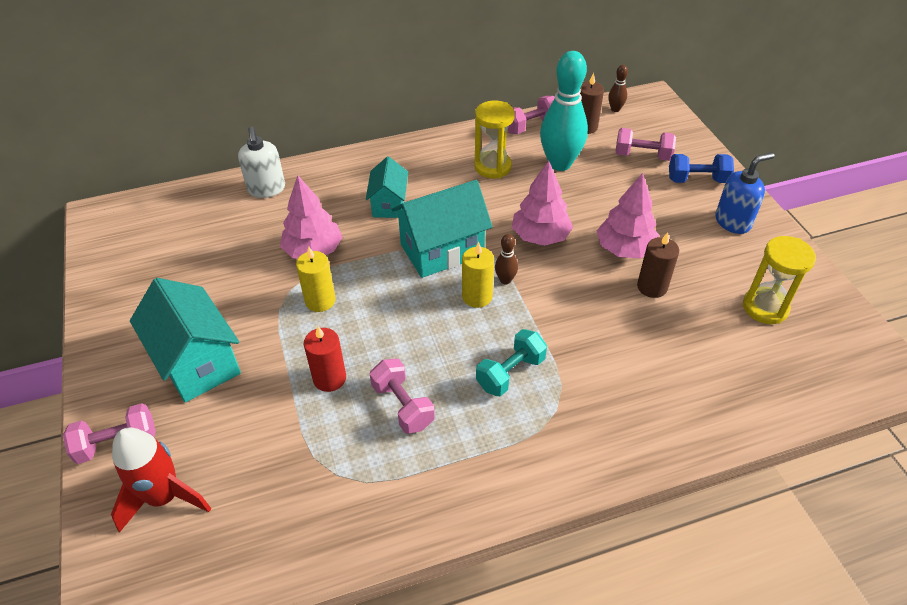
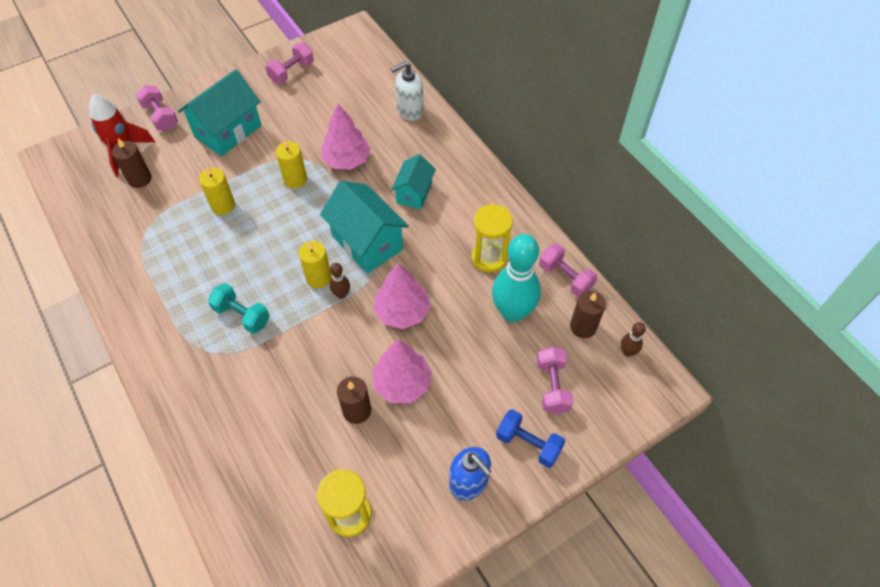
camera: 75 degrees right, 10 degrees up
(231, 478) = (139, 179): none -> brown candle
(329, 378) = (223, 205): red candle -> yellow candle
(389, 204) = (414, 193): turquoise house -> turquoise house turned 60 degrees counterclockwise
(402, 406) = (203, 254): pink dumbbell -> pink dumbbell (291, 72)
(697, 180) = (528, 444): blue dumbbell -> blue dumbbell turned 45 degrees counterclockwise

